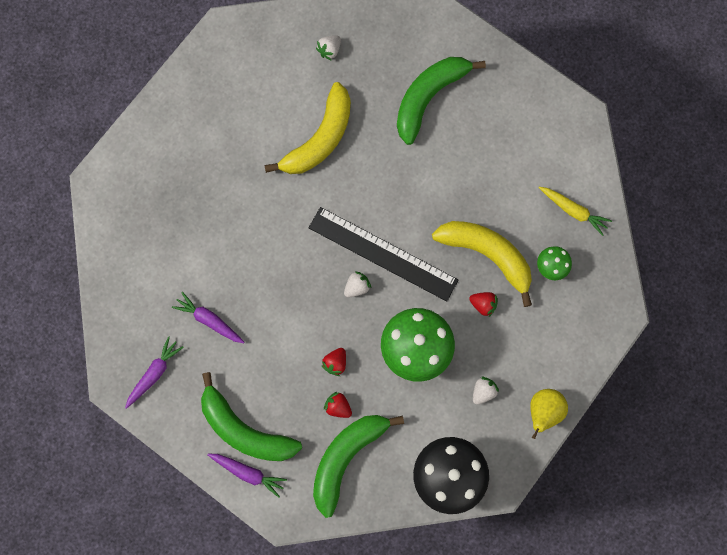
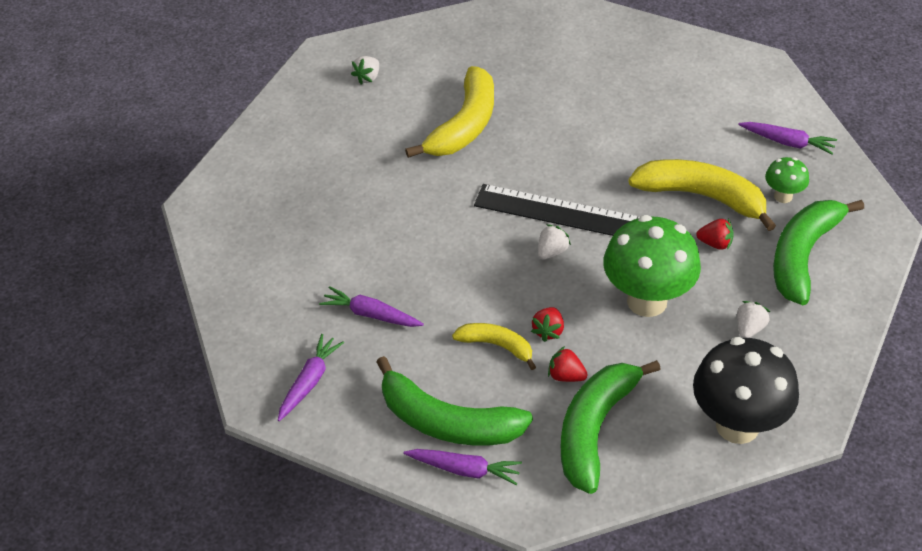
camera: 10 degrees left, 30 degrees down
(295, 369) = (497, 346): none -> yellow banana
(329, 50) = (453, 51): white strawberry -> white strawberry (367, 78)
(429, 97) = (581, 73): green banana -> green banana (803, 256)
(543, 411) = (835, 336): yellow pear -> none
(573, 211) = (788, 142): yellow carrot -> purple carrot

